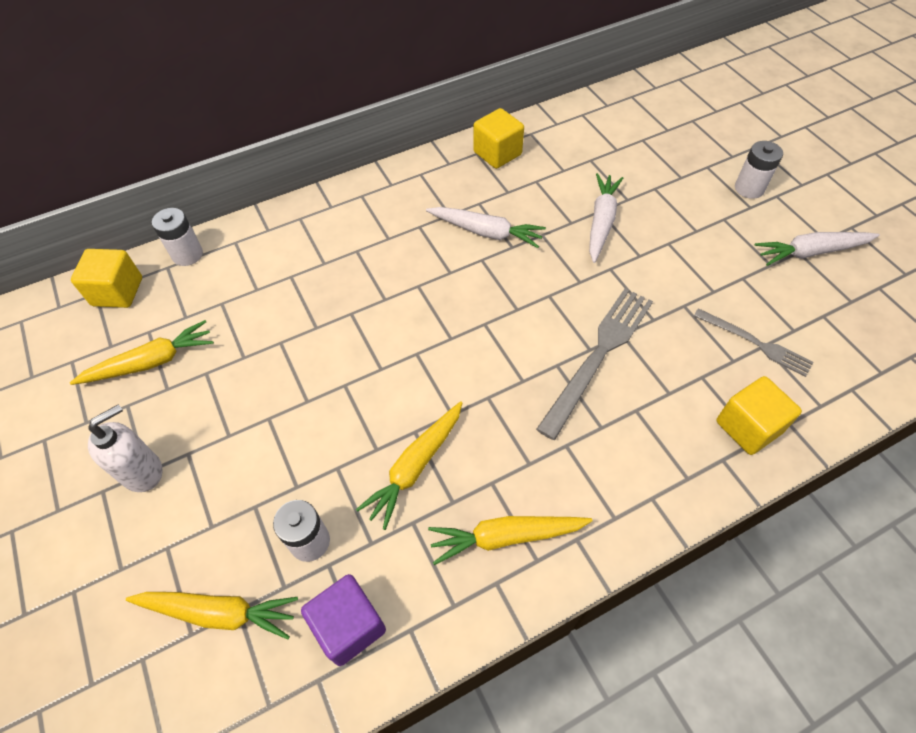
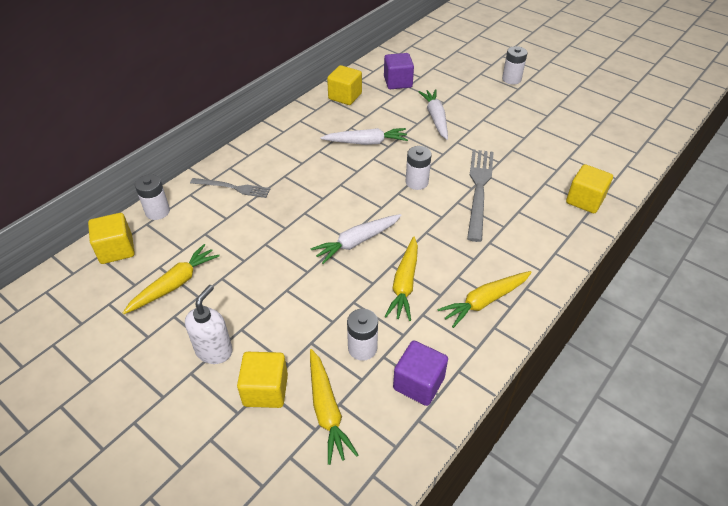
camera: 25 degrees left, 10 degrees down
(167, 552) = (265, 390): none -> yellow cube
(219, 613) = (327, 410): yellow carrot -> yellow carrot turned 90 degrees clockwise
(519, 315) = (417, 182): none -> white battery
(580, 150) = (398, 82): none -> purple cube
(755, 343) = (563, 157): grey fork -> grey fork (233, 188)
(811, 252) = (565, 103): white carrot -> white carrot (357, 242)

